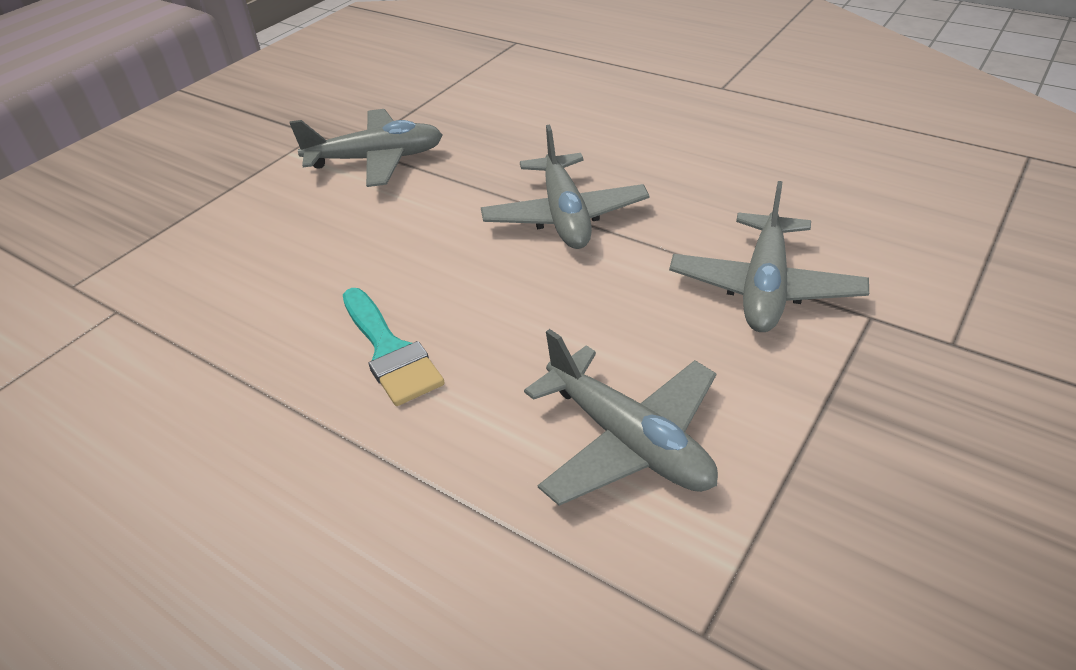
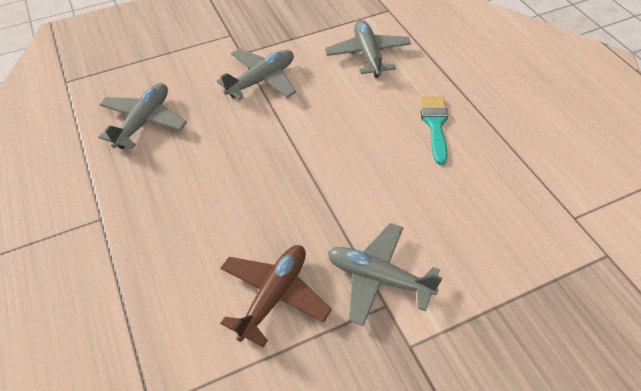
camera: 150 degrees left, 10 degrees up
(478, 112) = (274, 296): none -> brown plane
(564, 216) = (303, 160): grey plane -> grey plane (144, 121)

